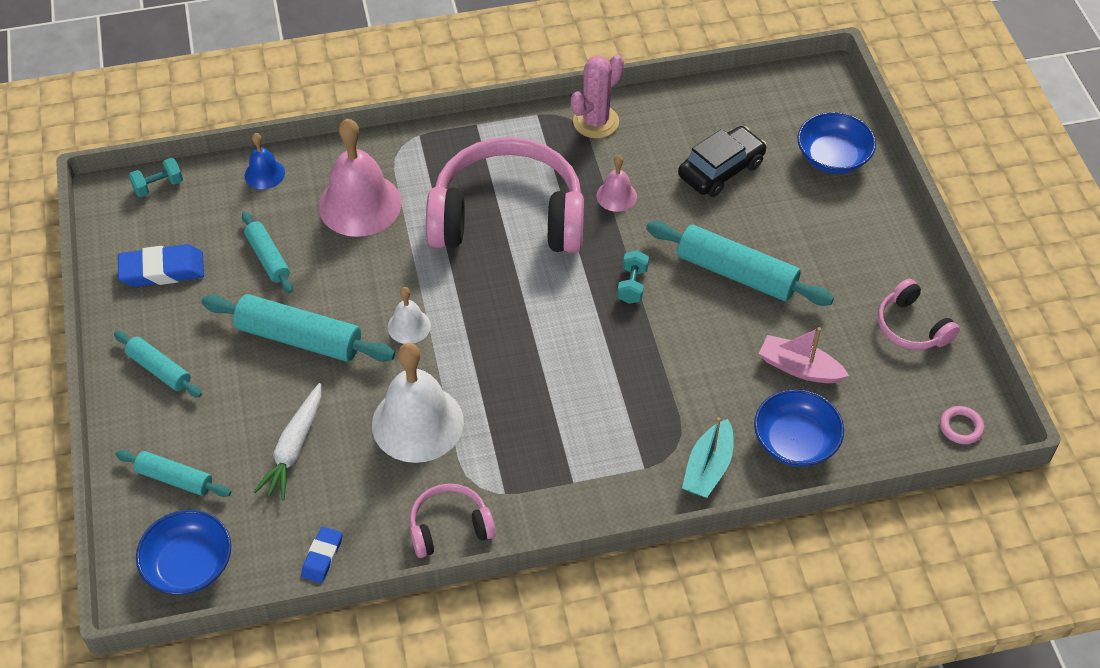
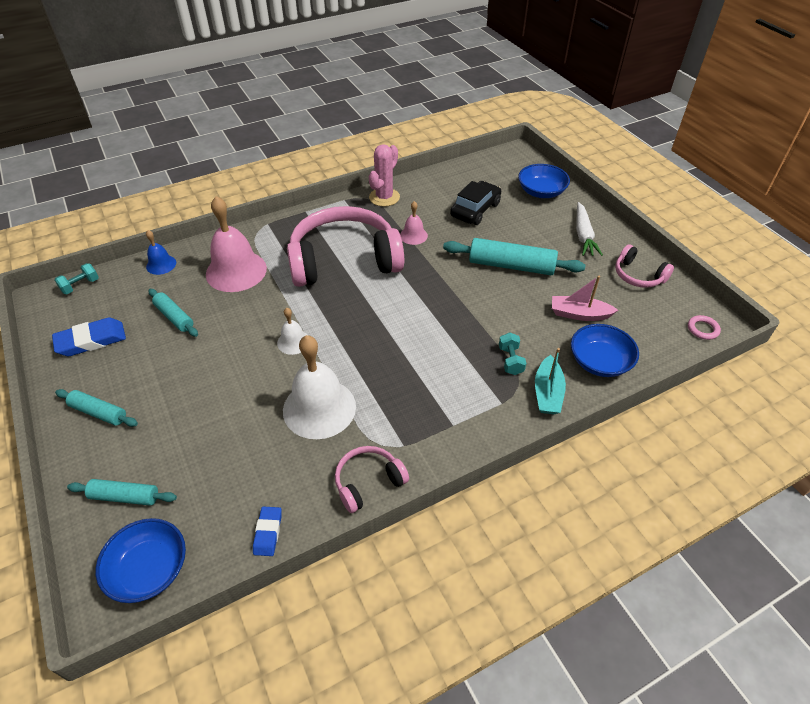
camera: 15 degrees left, 5 degrees down
(294, 447) = (224, 448): white carrot -> white carrot (583, 235)
(299, 338) = (210, 367): turquoise rolling pin -> none
(632, 285) = (445, 285): turquoise dumbbell -> turquoise dumbbell (510, 360)

